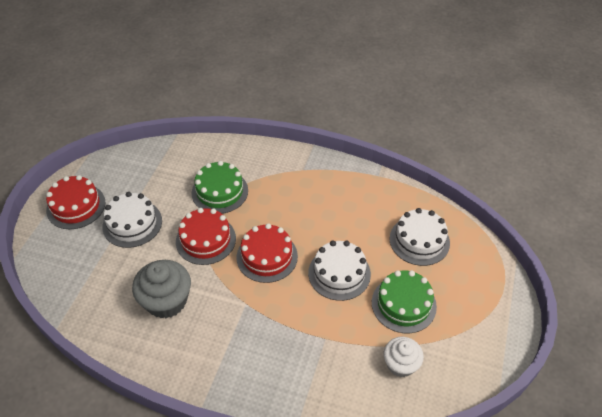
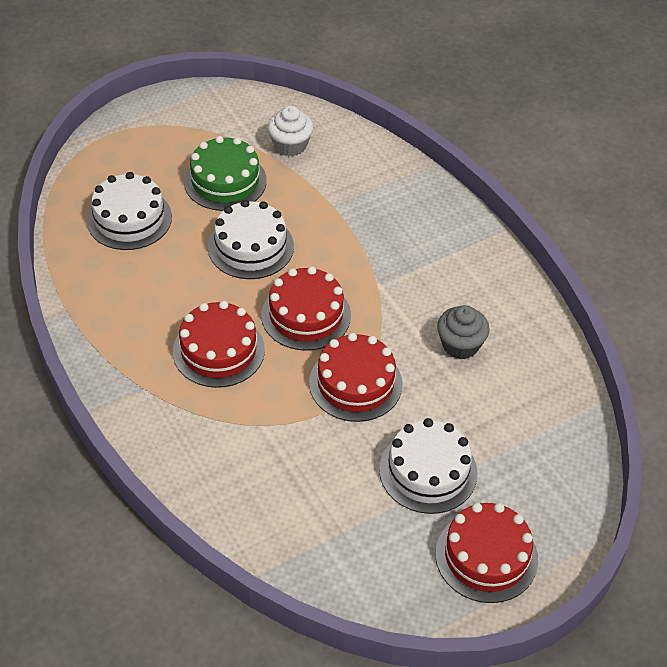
camera: 140 degrees left, 0 degrees up
(166, 301) = (460, 345): grey cupcake -> grey cupcake, size x0.65
(220, 191) = (277, 435): green cake -> none
(289, 208) = (218, 350): none -> red cake

